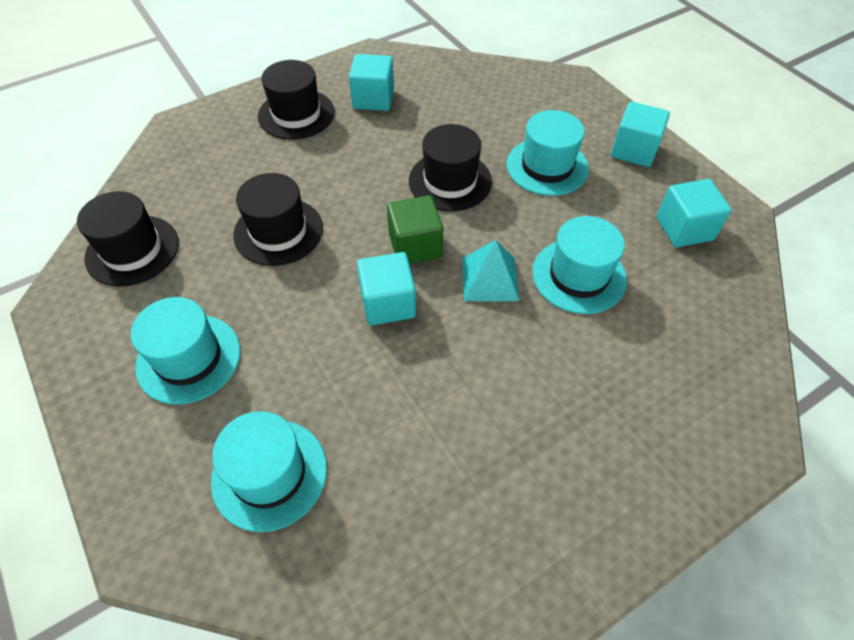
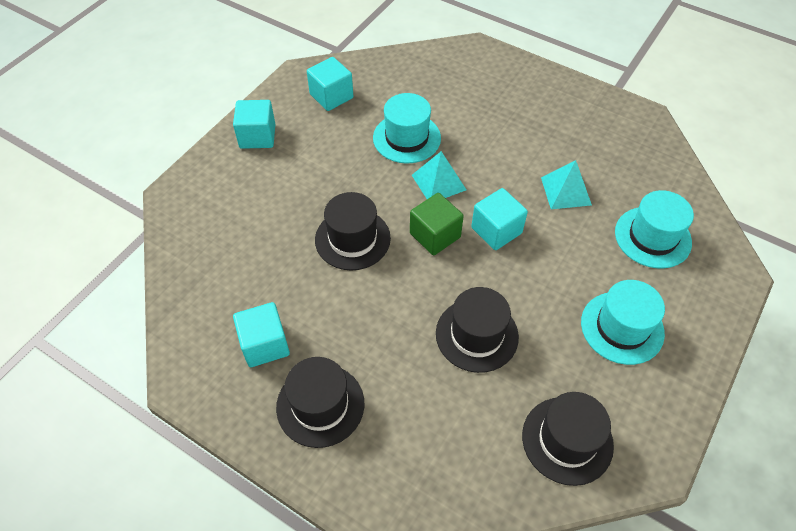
camera: 115 degrees left, 0 degrees up
(404, 410) = (566, 191): none -> turquoise pyramid
(547, 166) = (303, 182): turquoise hat -> none

